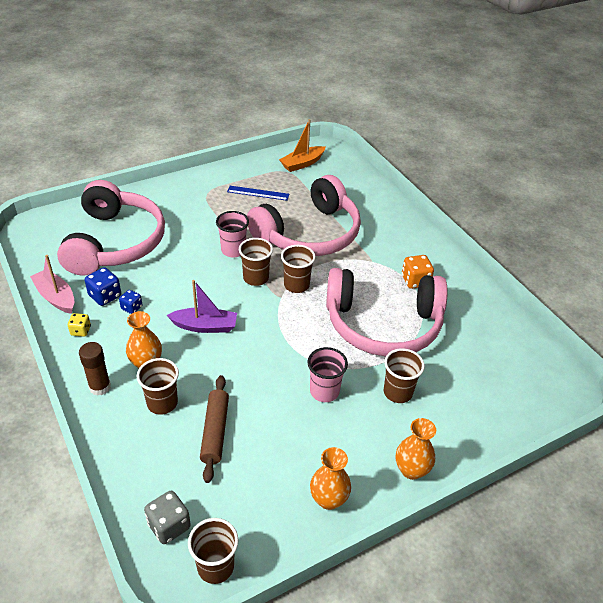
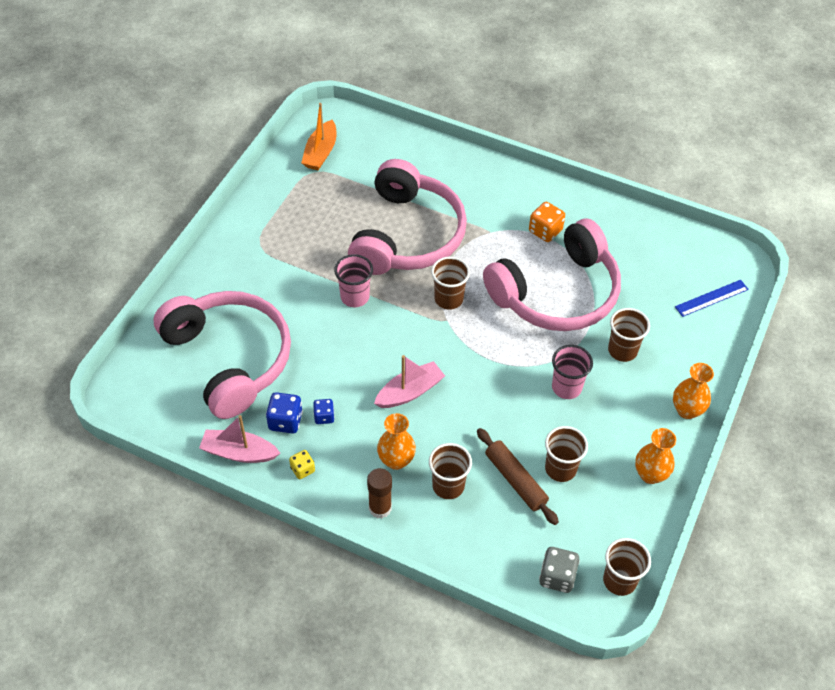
camera: 35 degrees left, 10 degrees up
(205, 326) = (410, 392): purple boat -> pink boat
(256, 278) = (405, 314): brown cup -> brown cup (560, 469)
(258, 193) = (312, 215): blue ruler -> blue ruler (711, 298)

